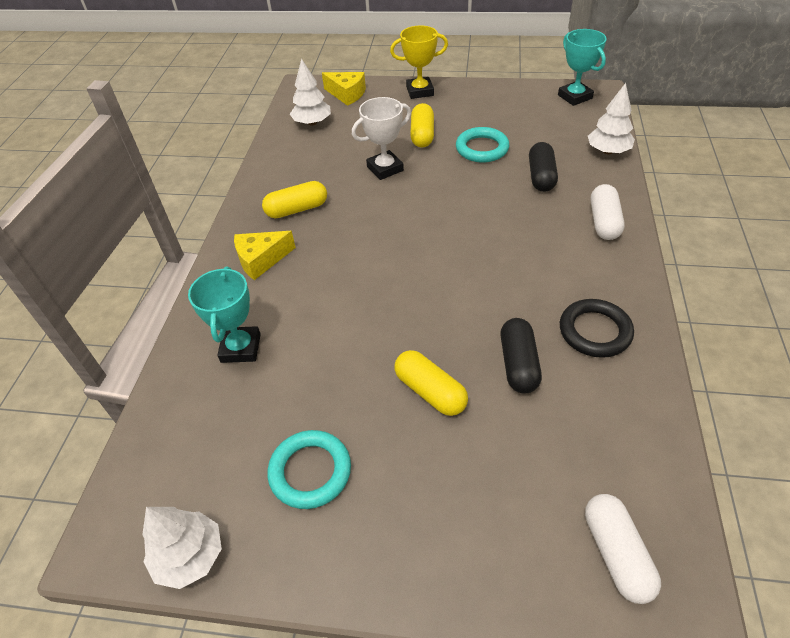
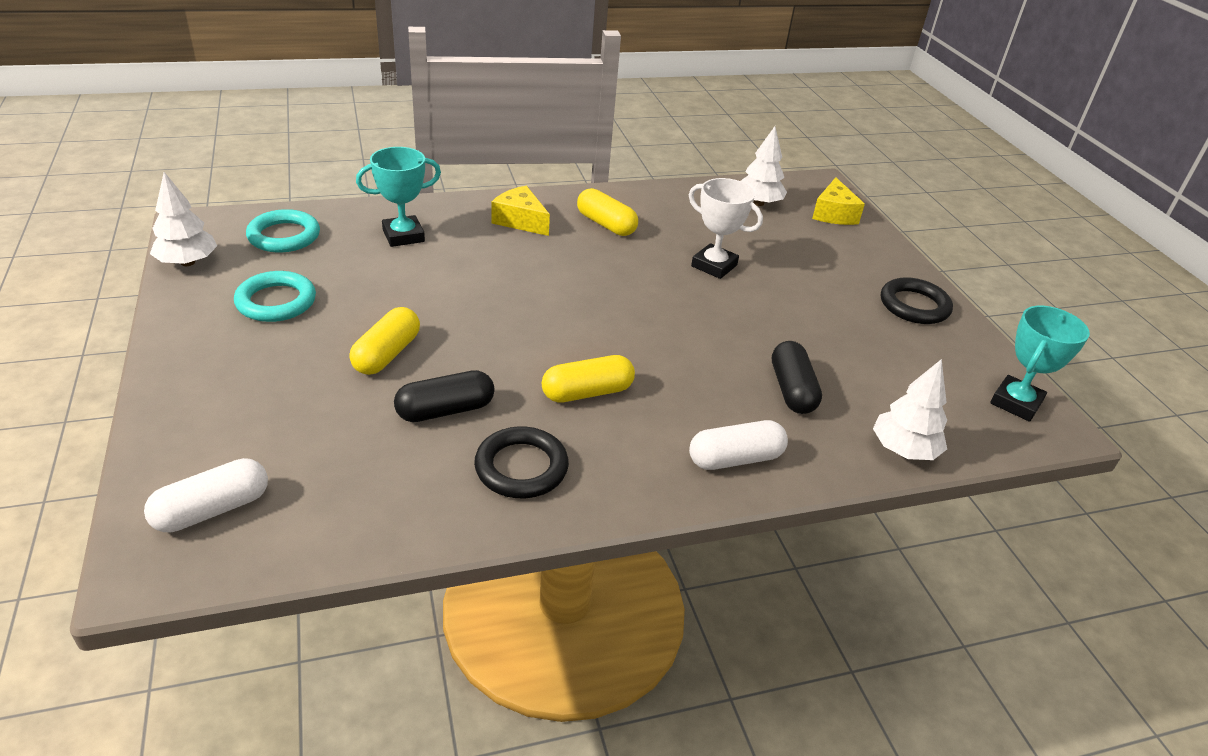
camera: 60 degrees right, 10 degrees down
(420, 91) = (891, 264): yellow trophy -> none
(422, 135) = (800, 281): yellow capsule -> yellow capsule (587, 392)
(469, 99) = (914, 306): none -> black ring
(482, 148) = (812, 331): turquoise ring -> turquoise ring (284, 236)
(541, 176) = (792, 390): black capsule -> black capsule turned 75 degrees counterclockwise

